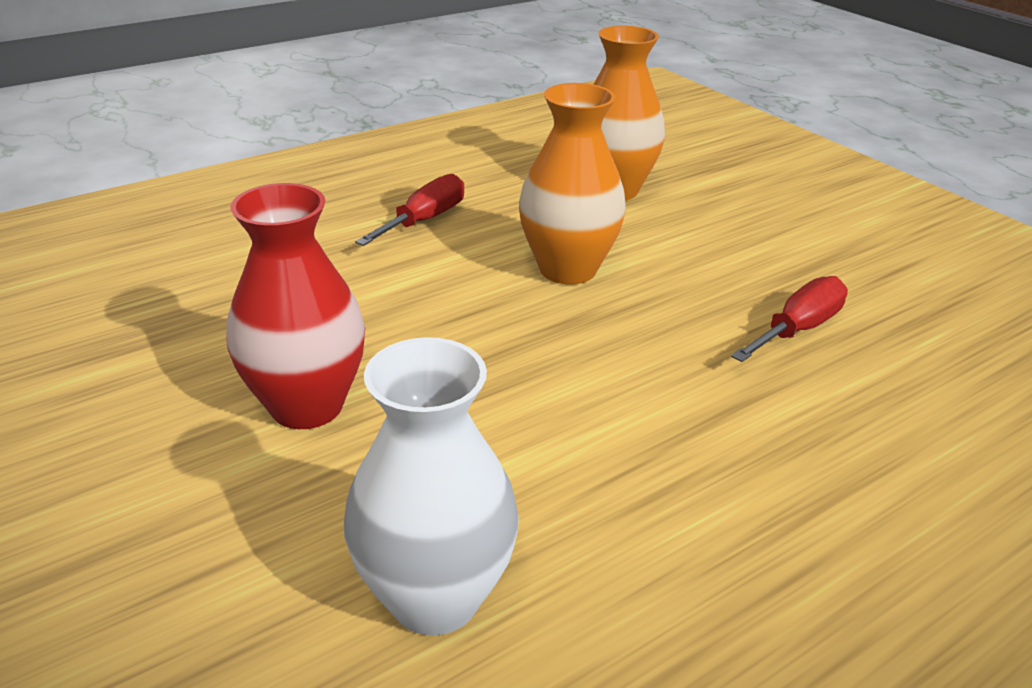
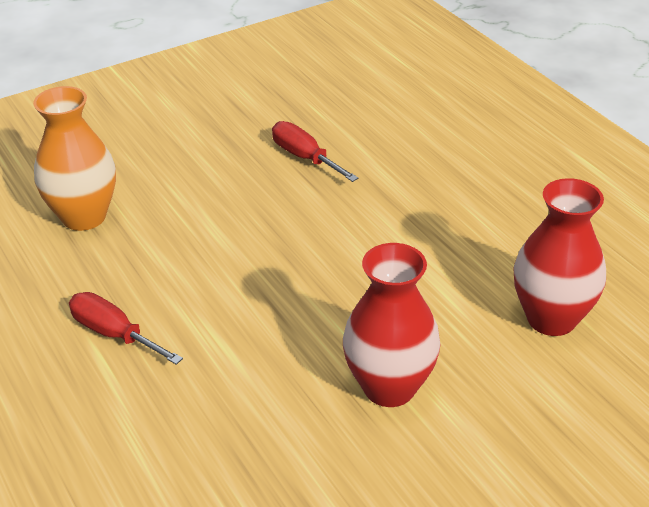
camera: 85 degrees left, 5 degrees up
(435, 597) = (551, 318): white vase -> red vase
(567, 269) = (215, 251): orange vase -> none

